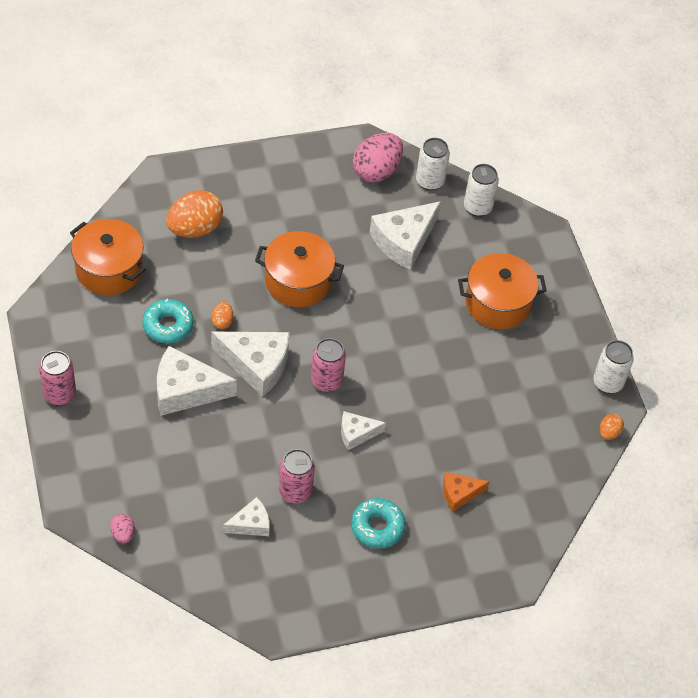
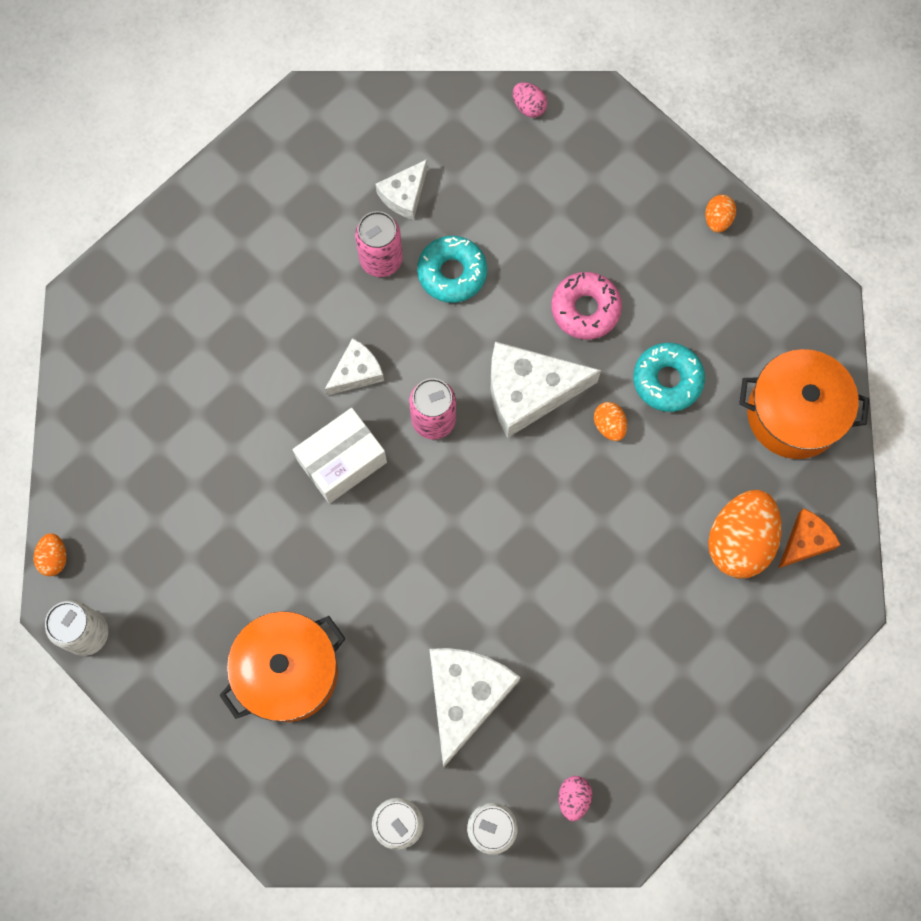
camera: 155 degrees right, 20 degrees up
(60, 394) = (717, 219): pink can -> orange egg
(186, 390) = (585, 309): white cheese -> pink donut
(298, 281) = (558, 542): orange pot -> none
(376, 171) = (573, 798): pink egg -> pink egg, size x0.47
(377, 527) = (265, 271): turquoise donut -> turquoise donut (452, 273)
(398, 389) = (342, 461): none -> white box
(459, 493) = (195, 366): orange cheese -> orange cheese (805, 542)

